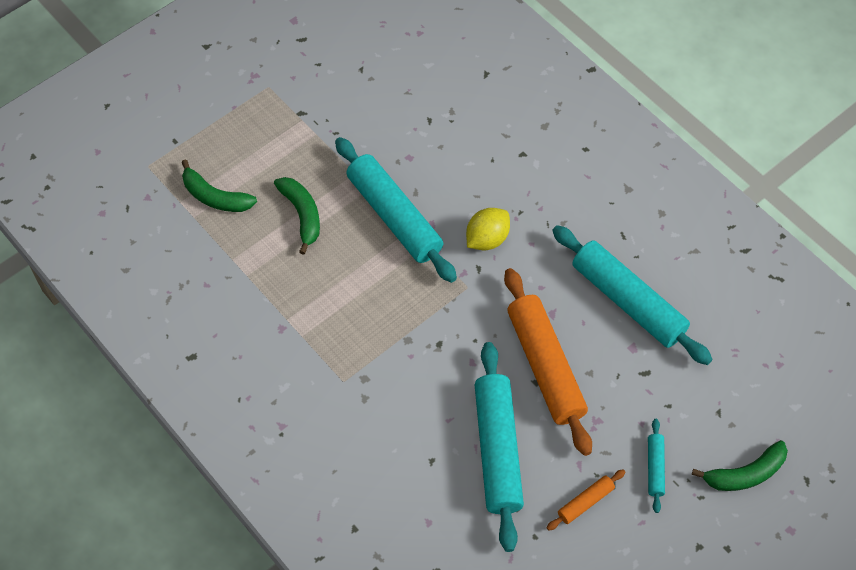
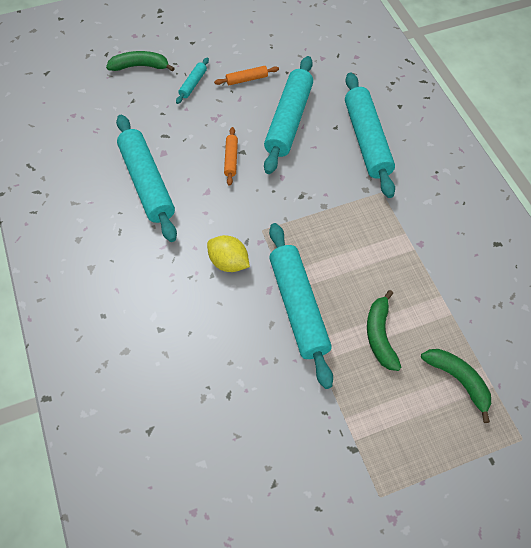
camera: 160 degrees left, 0 degrees up
(383, 452) = (367, 140): none -> turquoise rolling pin
(487, 239) = (228, 262): yellow lemon -> yellow lemon turned 60 degrees clockwise
(545, 366) = (231, 159): orange rolling pin -> orange rolling pin, size x0.45

